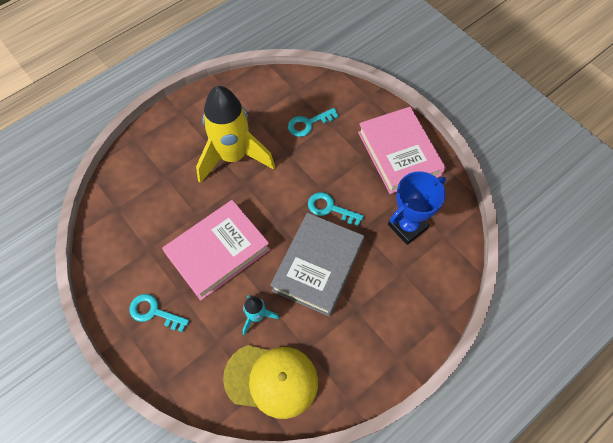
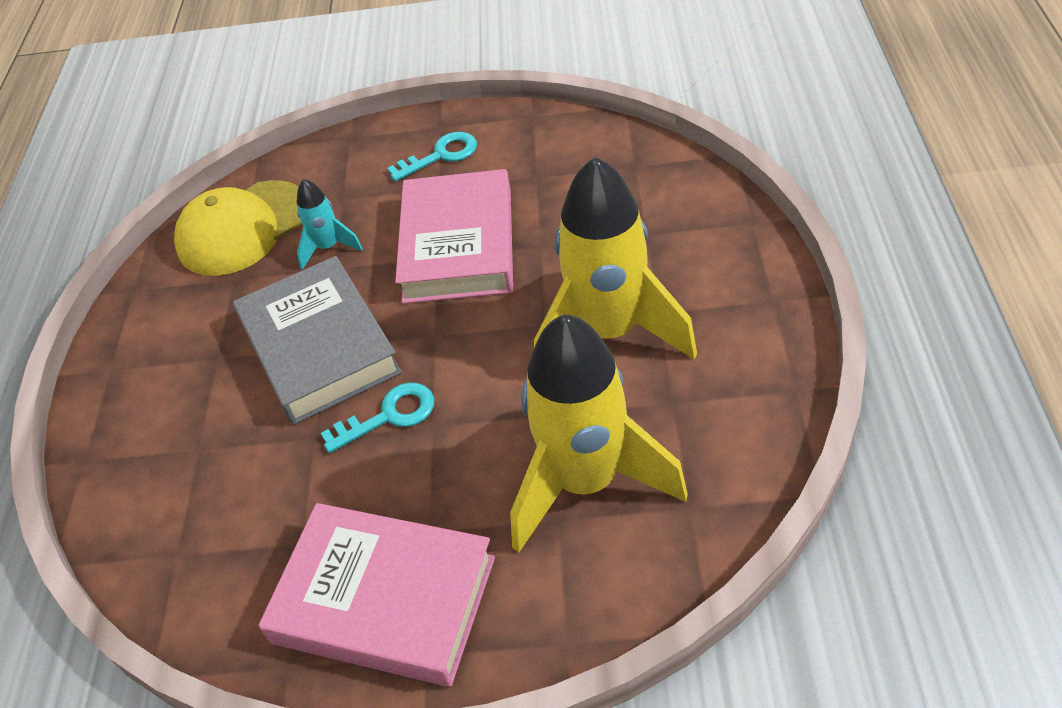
camera: 135 degrees right, 15 degrees down
(308, 124) = (586, 482): turquoise key -> yellow rocket
(407, 226) = (249, 509): blue trophy -> none

